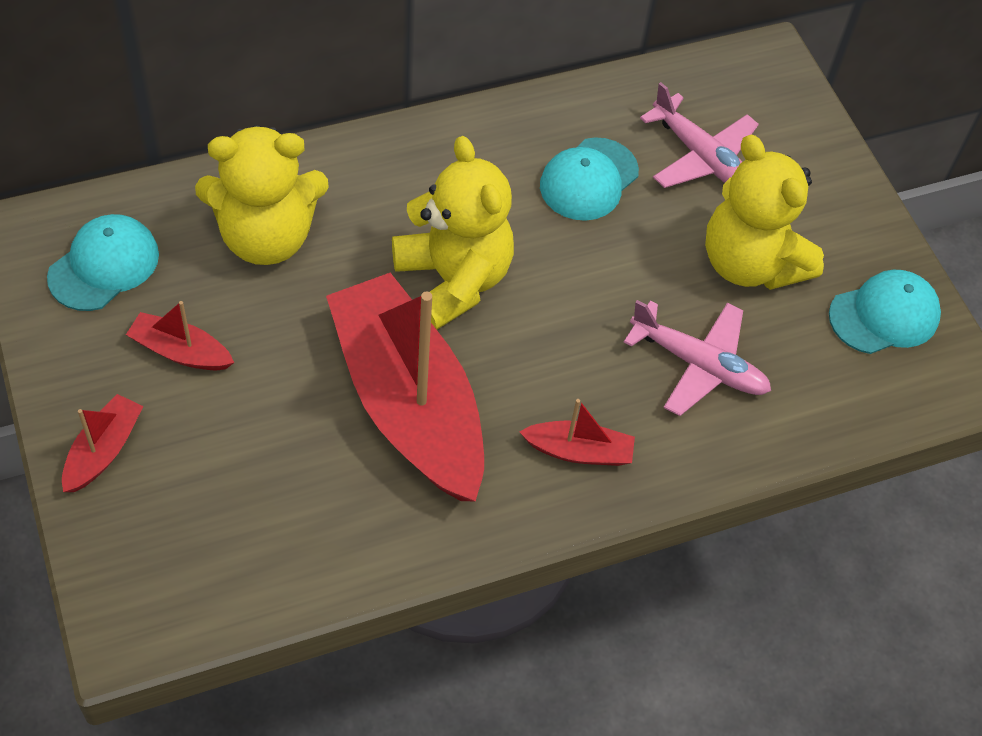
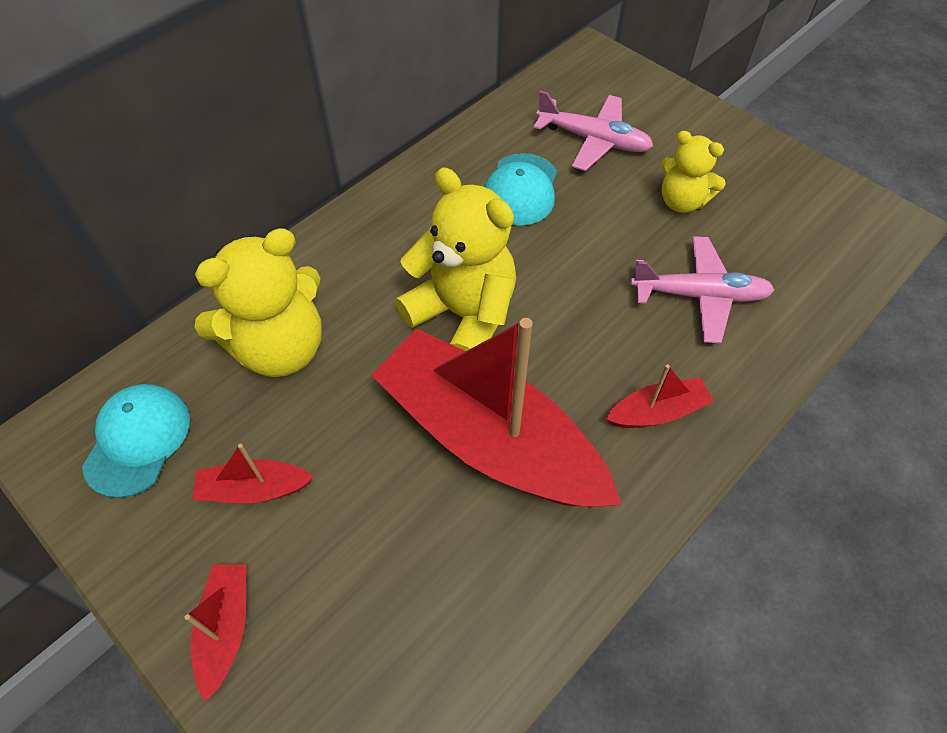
camera: 20 degrees left, 0 degrees up
(750, 263) = (682, 201): yellow teddy bear -> yellow teddy bear, size x0.59
(884, 315) = (802, 198): turquoise cap -> none

